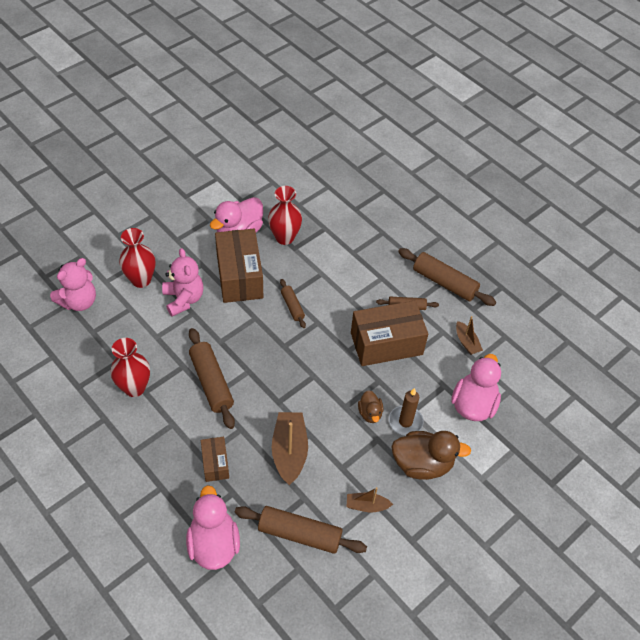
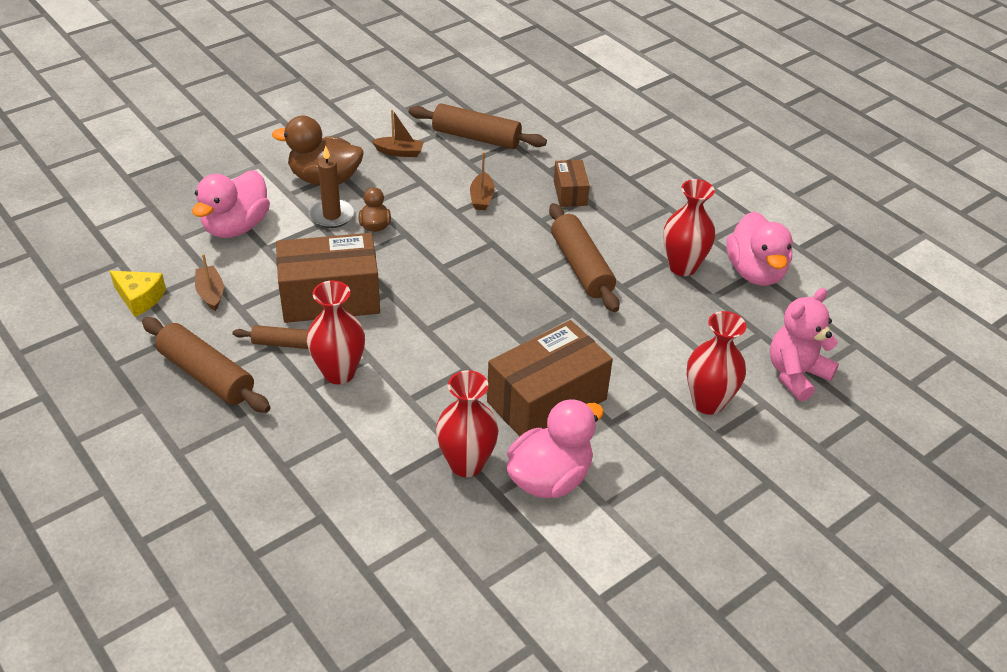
camera: 175 degrees left, 10 degrees down
(183, 299) = (634, 370): pink teddy bear -> none
(213, 544) = (567, 136): pink duck -> pink duck (755, 272)
(239, 276) = (547, 400): brown box -> brown box turned 60 degrees clockwise
(289, 451) = (481, 198): brown boat -> brown boat, size x0.56
(292, 306) = (463, 352): brown rolling pin -> none
(366, 288) = (339, 373): none -> red vase
(510, 335) = (140, 298): none -> yellow cheese

